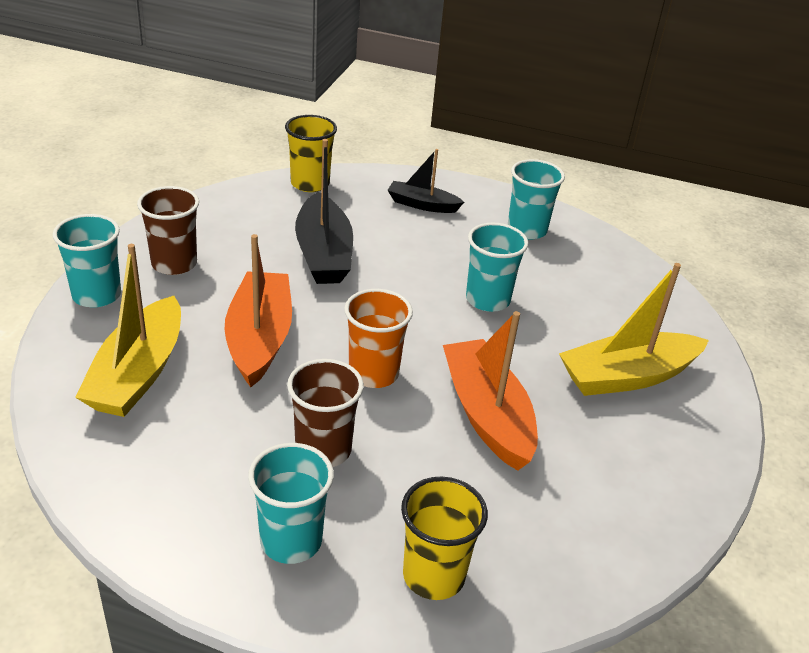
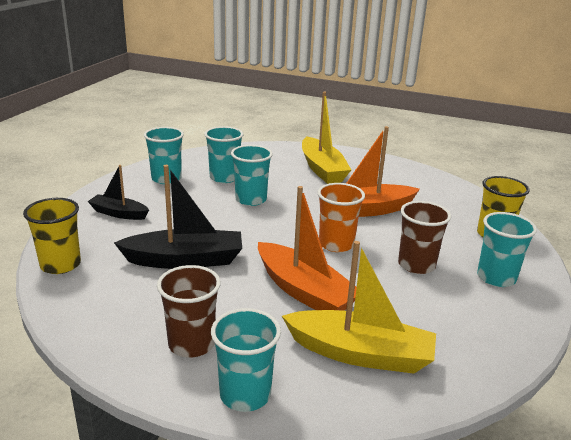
camera: 85 degrees left, 10 degrees down
(259, 338) = (304, 291): orange boat -> orange boat turned 135 degrees counterclockwise
(422, 205) = (119, 213): black boat -> black boat turned 90 degrees clockwise
(550, 276) = (224, 178): none -> turquoise cup

